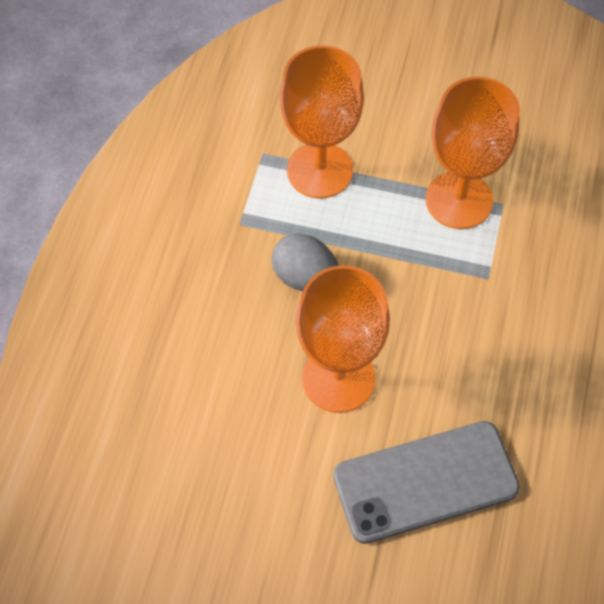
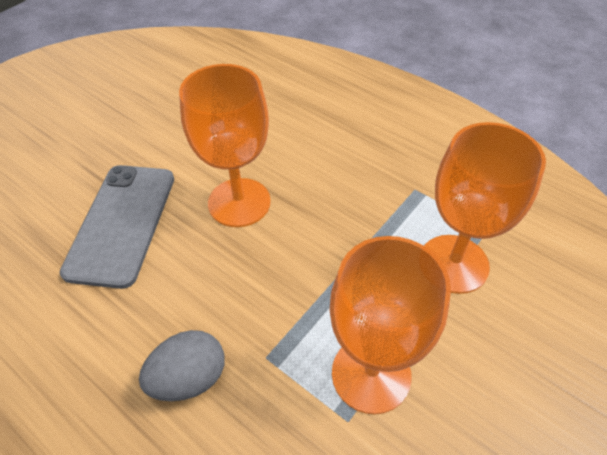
camera: 115 degrees right, 10 degrees down
(305, 277) = (341, 213): grey egg -> grey egg (189, 378)

